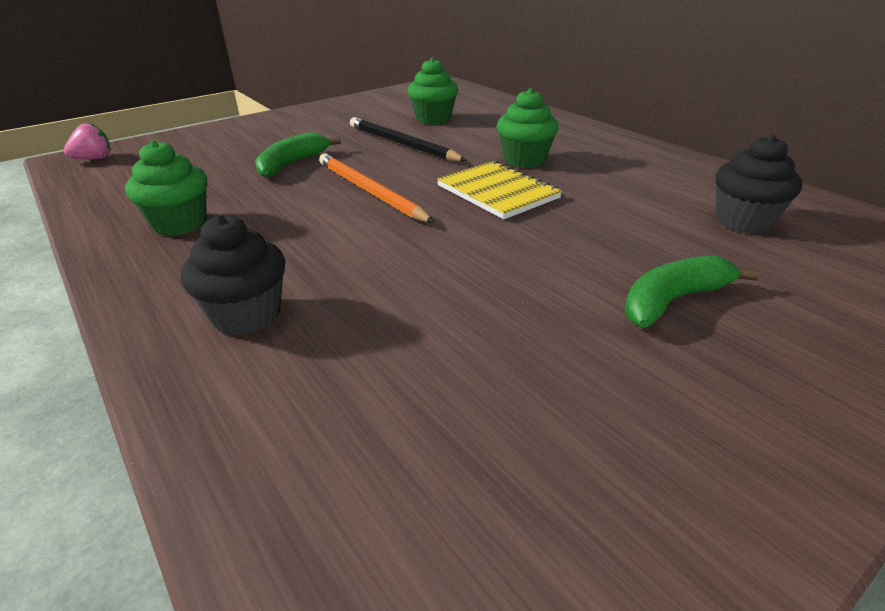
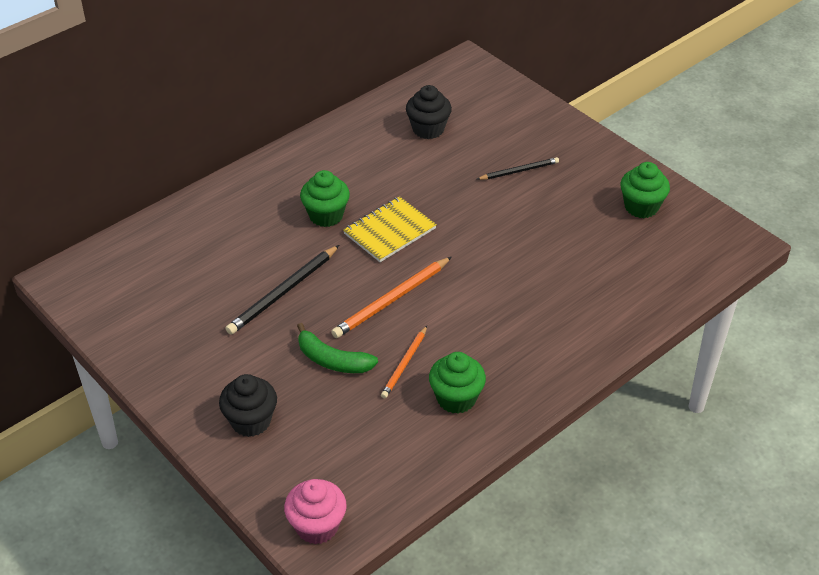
camera: 95 degrees left, 10 degrees up
(94, 159) = (317, 526): pink strawberry -> pink cupcake
(247, 315) = (561, 328): black cupcake -> black cupcake (251, 421)
(261, 197) = (405, 364): none -> orange pencil
(433, 119) = (209, 276): green cupcake -> green cupcake (641, 207)
(673, 300) = (519, 171): green banana -> black pencil

